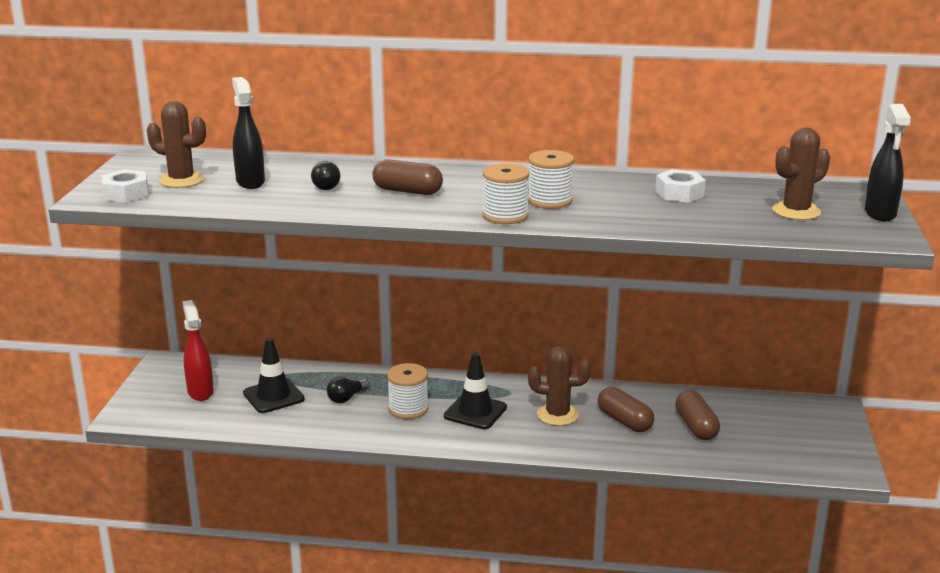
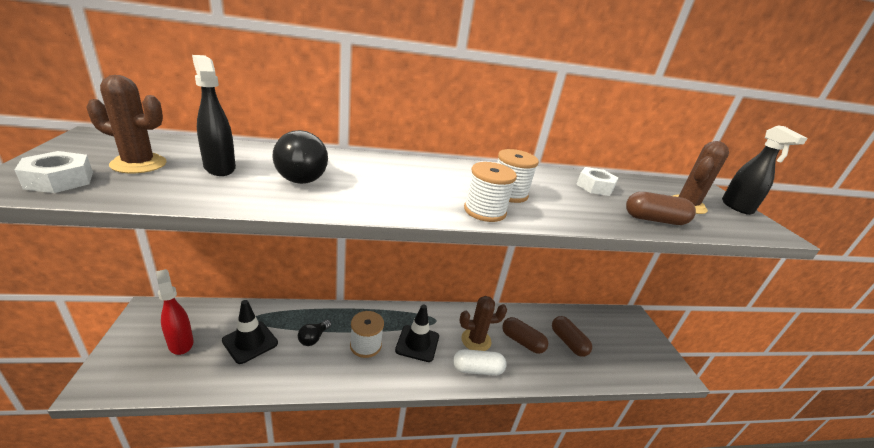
camera: 20 degrees left, 5 degrees up
(328, 186) = (302, 174): black light bulb -> black light bulb, size x1.77
(407, 191) = (382, 182): brown capsule -> brown capsule (654, 220)
(545, 440) = (477, 369): none -> white capsule

